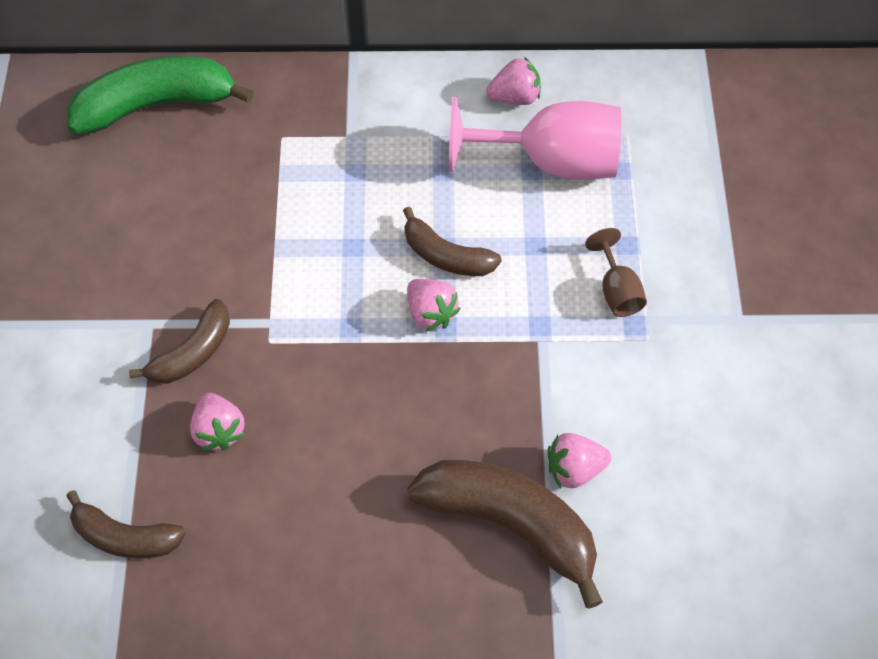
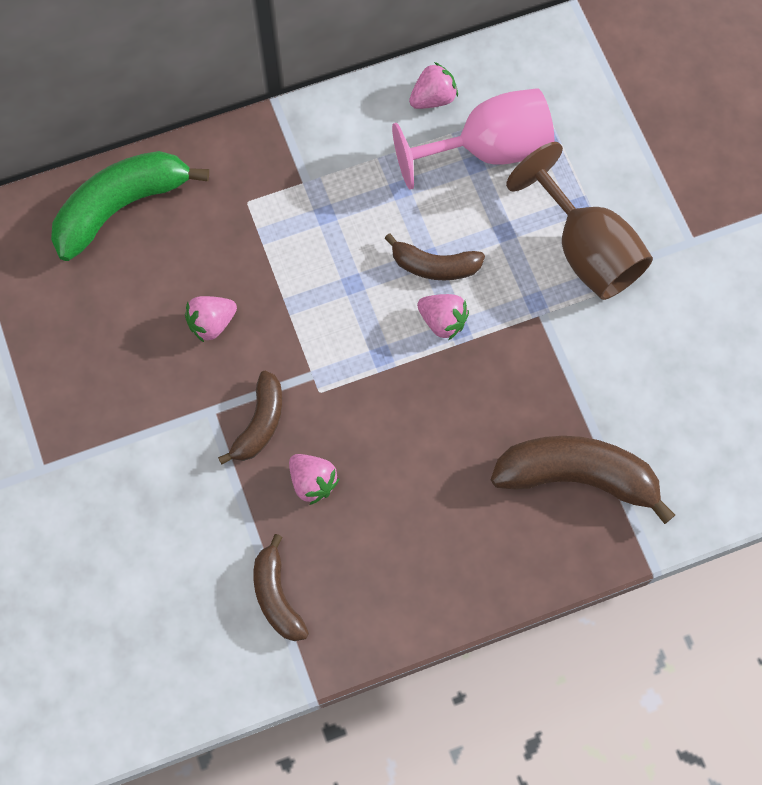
camera: 20 degrees left, 10 degrees up
(125, 537) = (277, 596): brown banana -> brown banana turned 75 degrees clockwise
(574, 469) = (609, 414): pink strawberry -> pink strawberry (211, 323)
(617, 290) = (586, 250): brown goblet -> brown goblet, size x2.08

